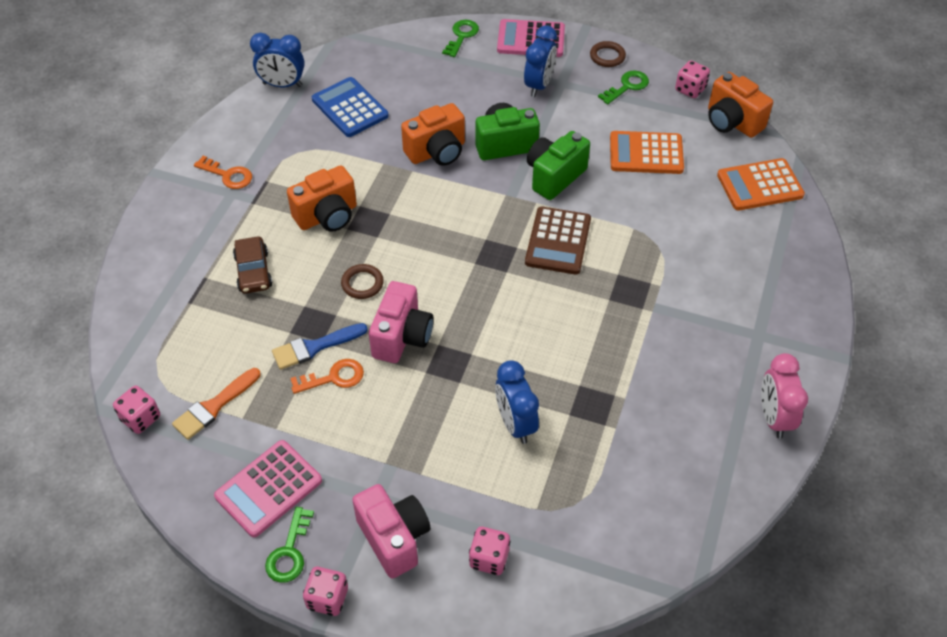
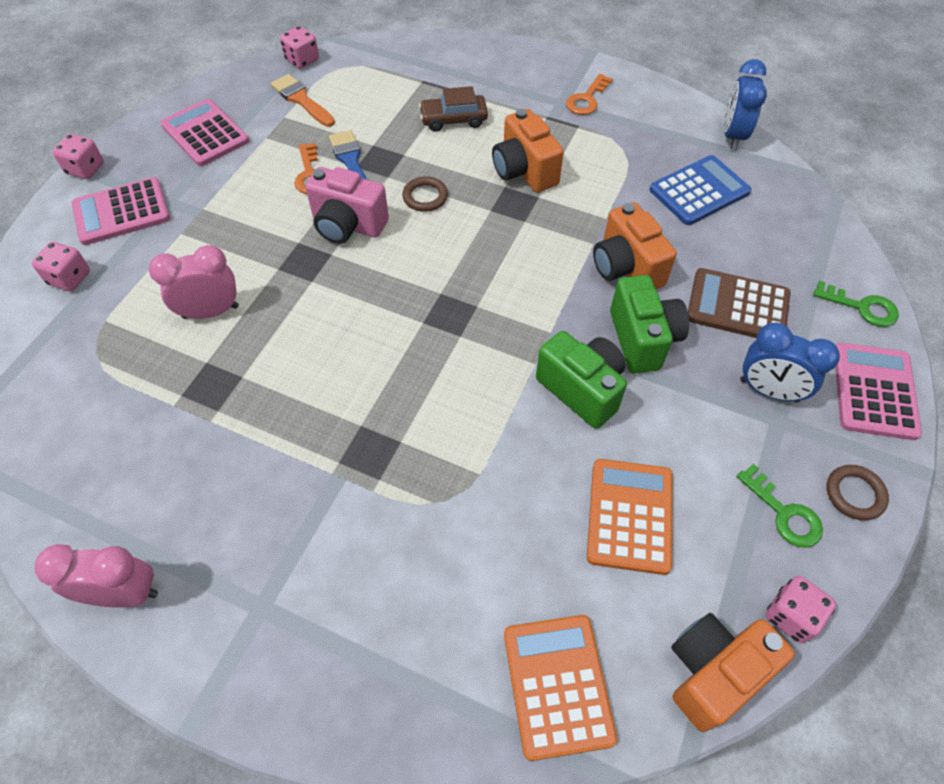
camera: 95 degrees right, 5 degrees up
(289, 552) = (139, 146): green key -> none
(394, 538) = (121, 212): pink camera -> pink calculator
(515, 424) = (211, 312): blue clock -> pink clock
(558, 241) = (465, 380): brown calculator -> brown calculator (737, 306)

